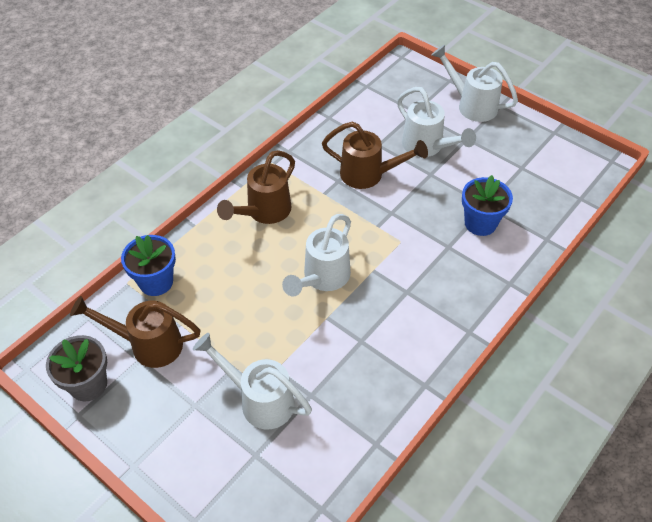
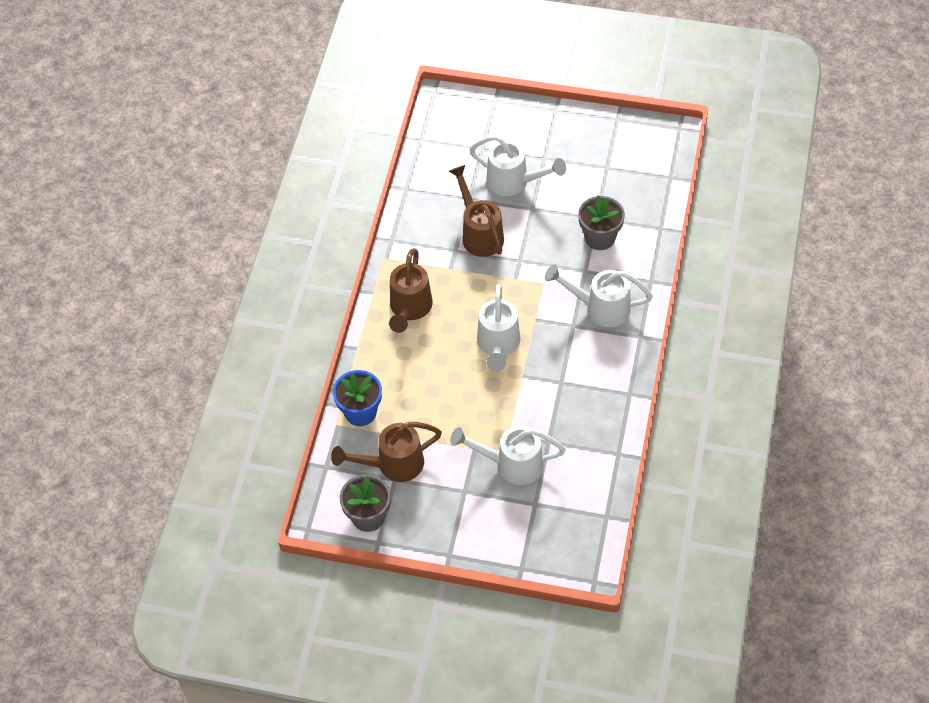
camera: 25 degrees left, 5 degrees up
(369, 175) = (479, 233): brown watering can -> brown watering can turned 105 degrees counterclockwise
(471, 105) = (529, 120): white watering can -> white watering can (600, 308)
(480, 223) = (600, 238): blue flower pot -> grey flower pot

